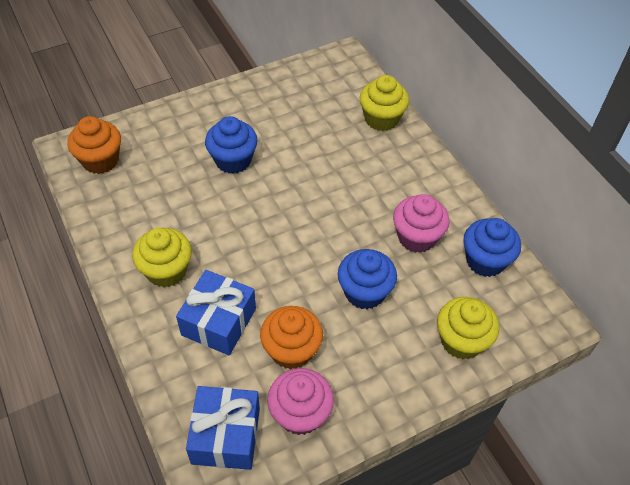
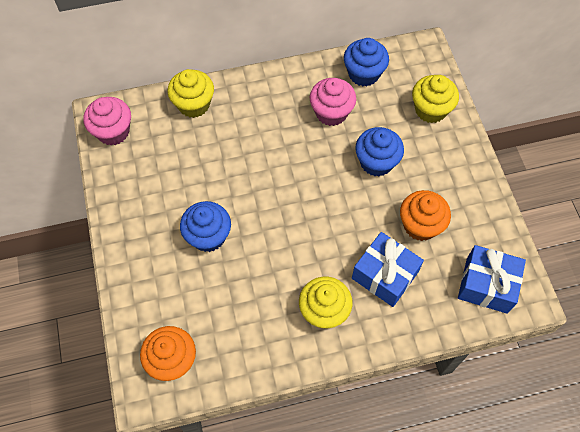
camera: 75 degrees left, 10 degrees up
(300, 414) = (475, 230): pink cupcake -> pink cupcake (113, 131)

